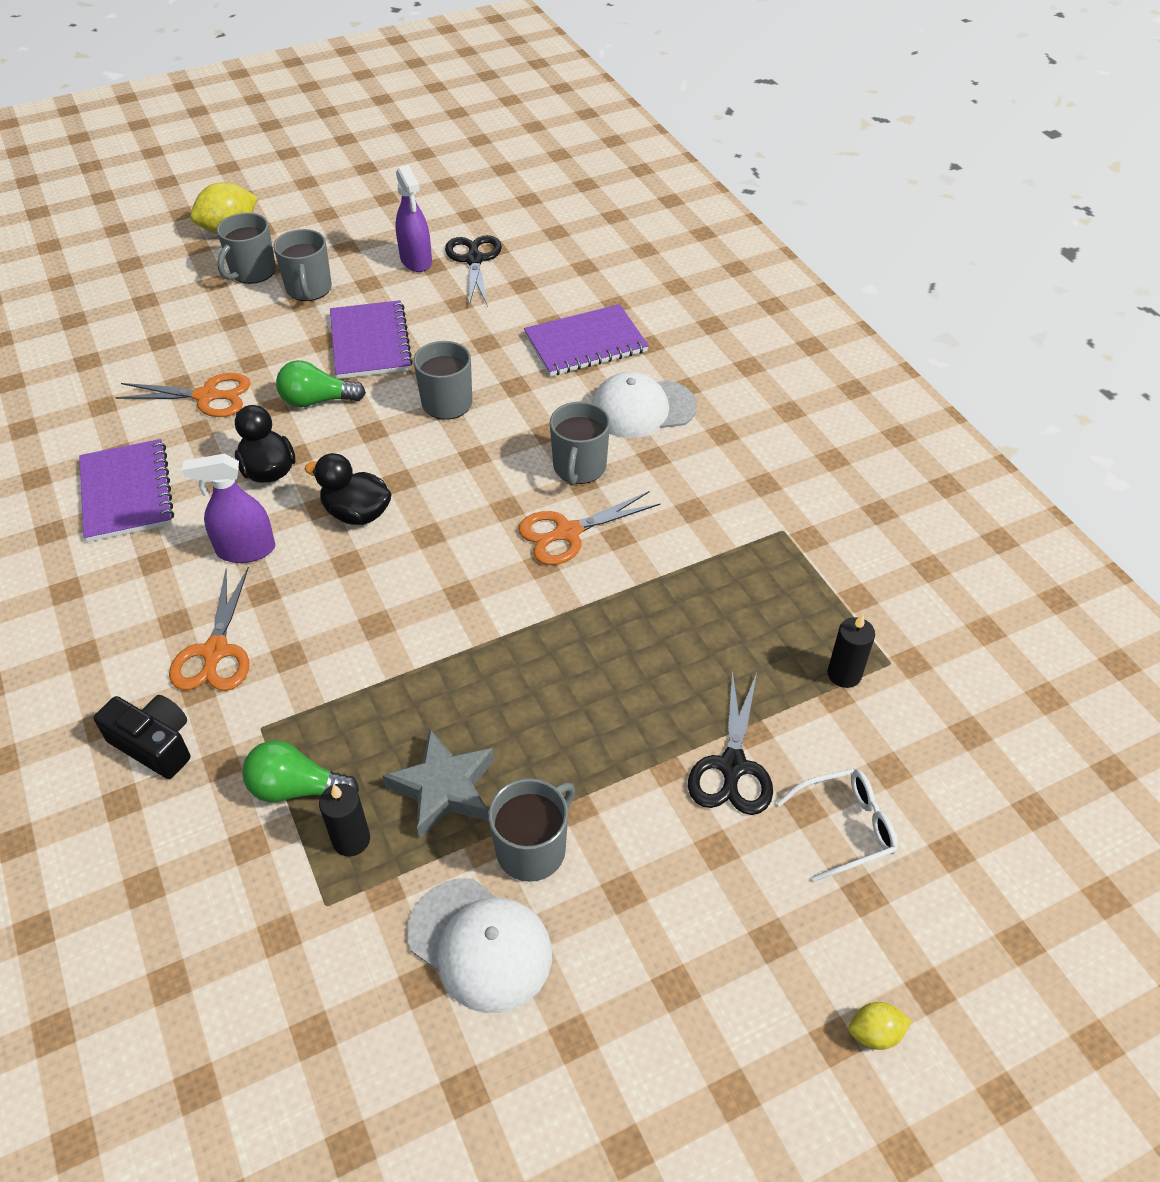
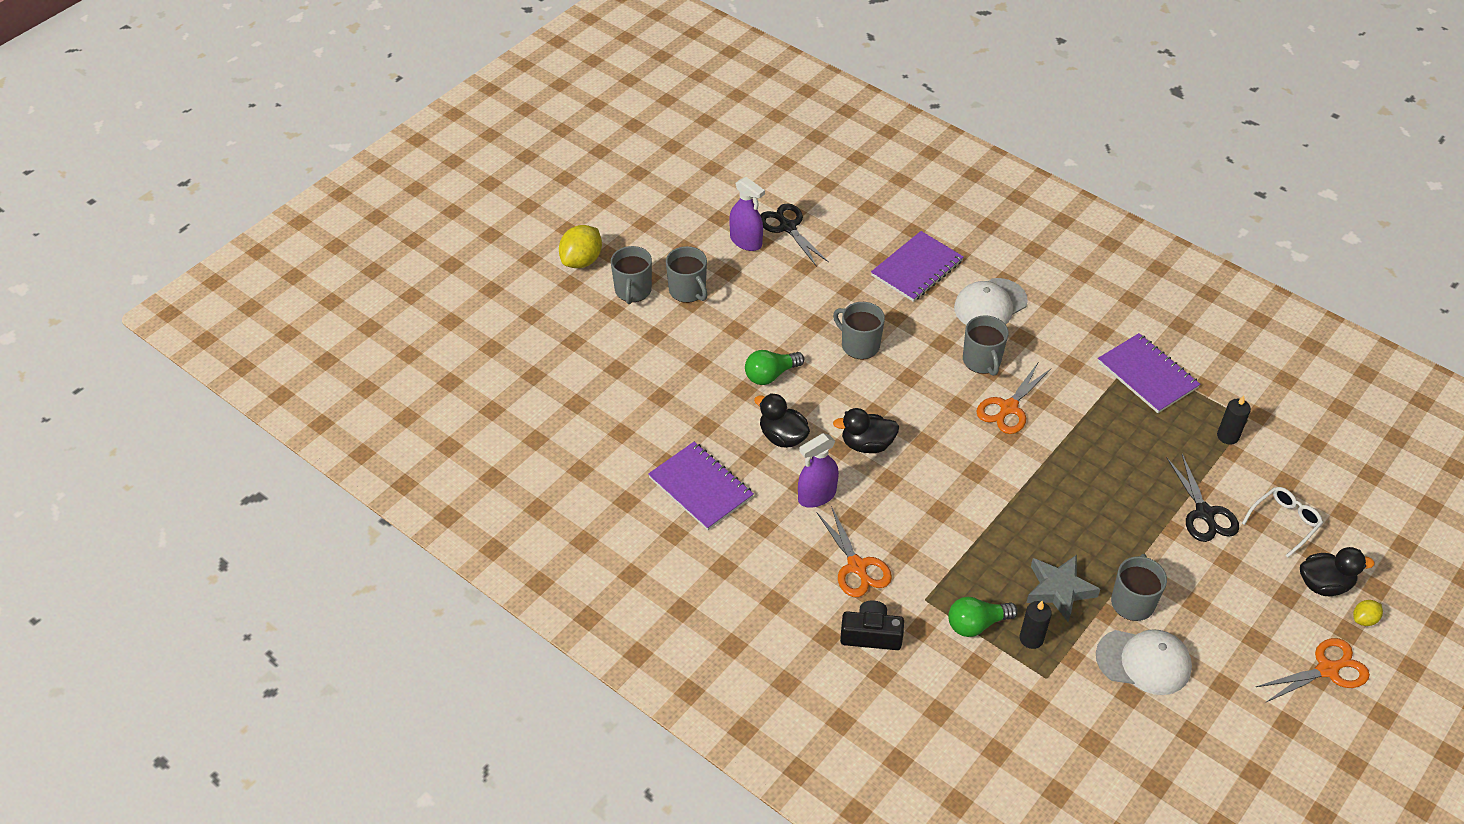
camera: 25 degrees left, 0 degrees up
(206, 396) = (690, 399): orange scissors -> orange scissors (1327, 670)
(370, 342) = (769, 318): purple notebook -> purple notebook (1147, 375)
(845, 948) = (1324, 584): none -> black duck

